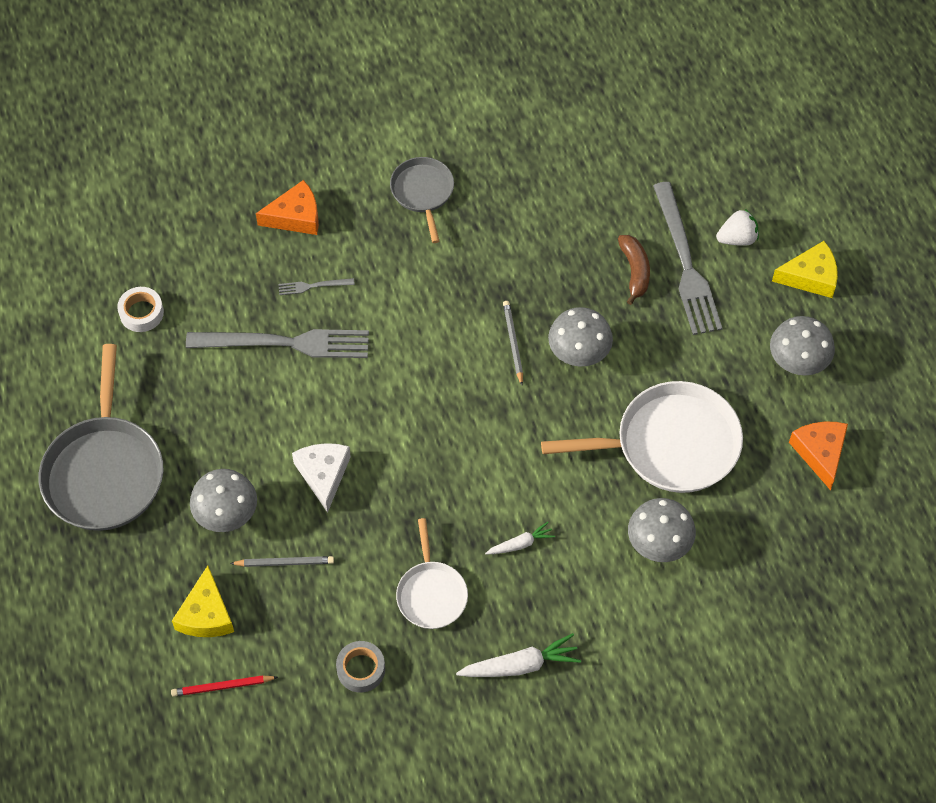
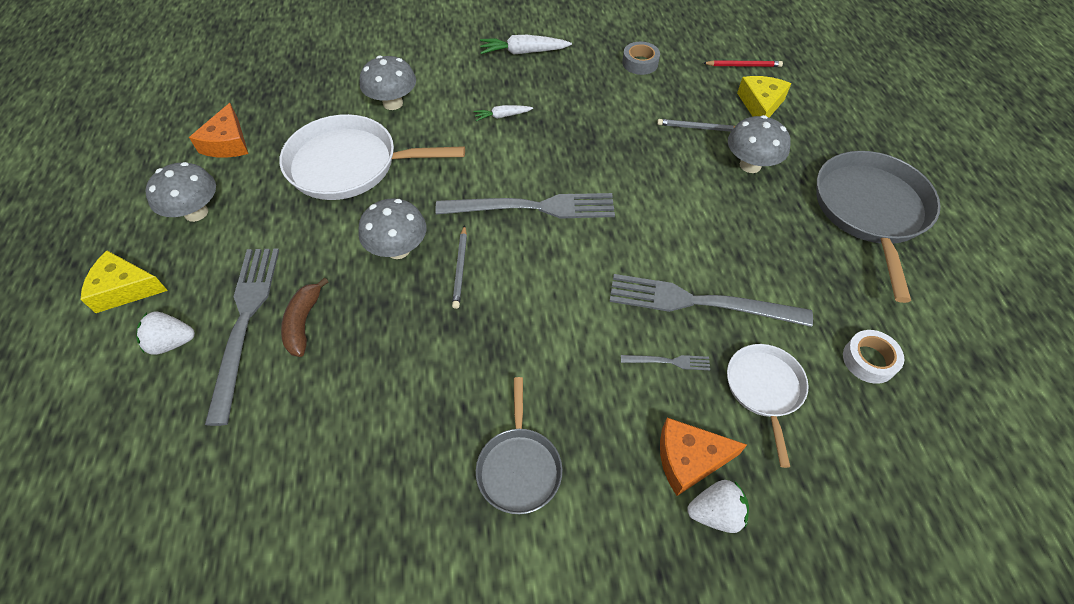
camera: 170 degrees left, 5 degrees down
(276, 185) = (715, 513): none -> white strawberry
(323, 475) = (663, 182): white cheese -> none
(431, 594) = (580, 96): white pan -> white pan (764, 389)
(458, 421) = (533, 207): none -> grey fork

